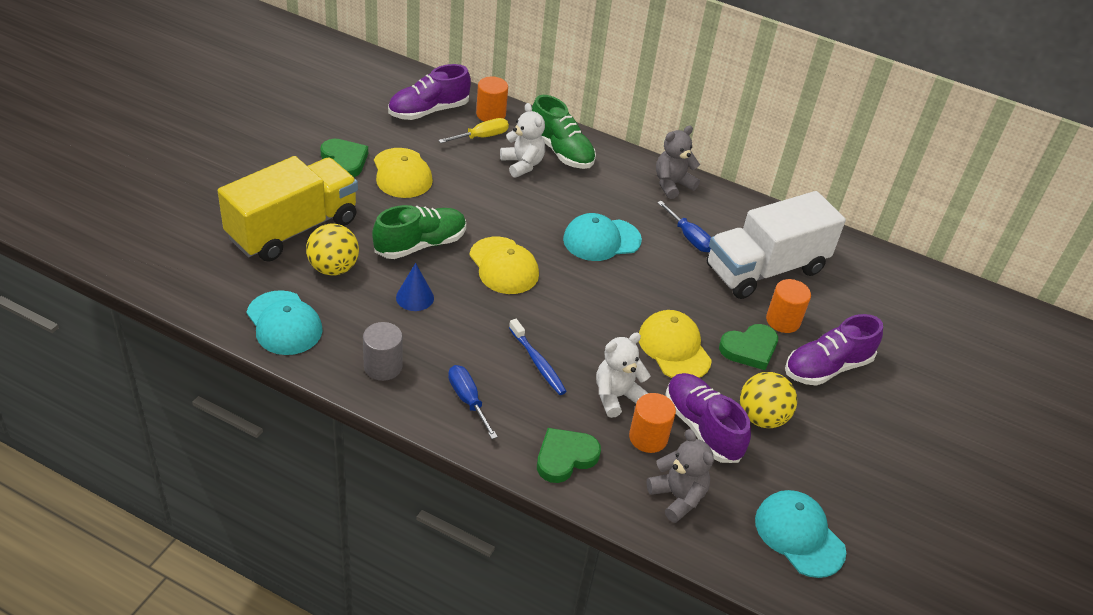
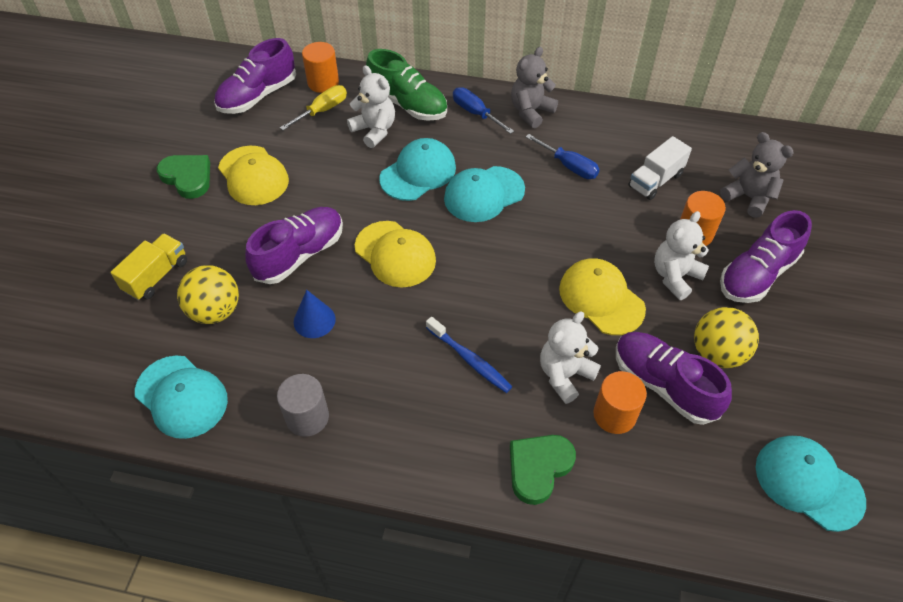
camera: 10 degrees left, 10 degrees up
(293, 229) = (156, 276): yellow truck -> yellow truck, size x0.48
(420, 244) = (300, 254): green shoe -> purple shoe
(468, 400) = (412, 430): blue screwdriver -> blue screwdriver (475, 113)
(549, 208) = (418, 173): none -> turquoise cap
(677, 497) = (671, 478): grey teddy bear -> grey teddy bear (748, 197)
(749, 349) = (675, 276): green heart -> white teddy bear
(765, 269) = (655, 180): white truck -> white truck, size x0.48

